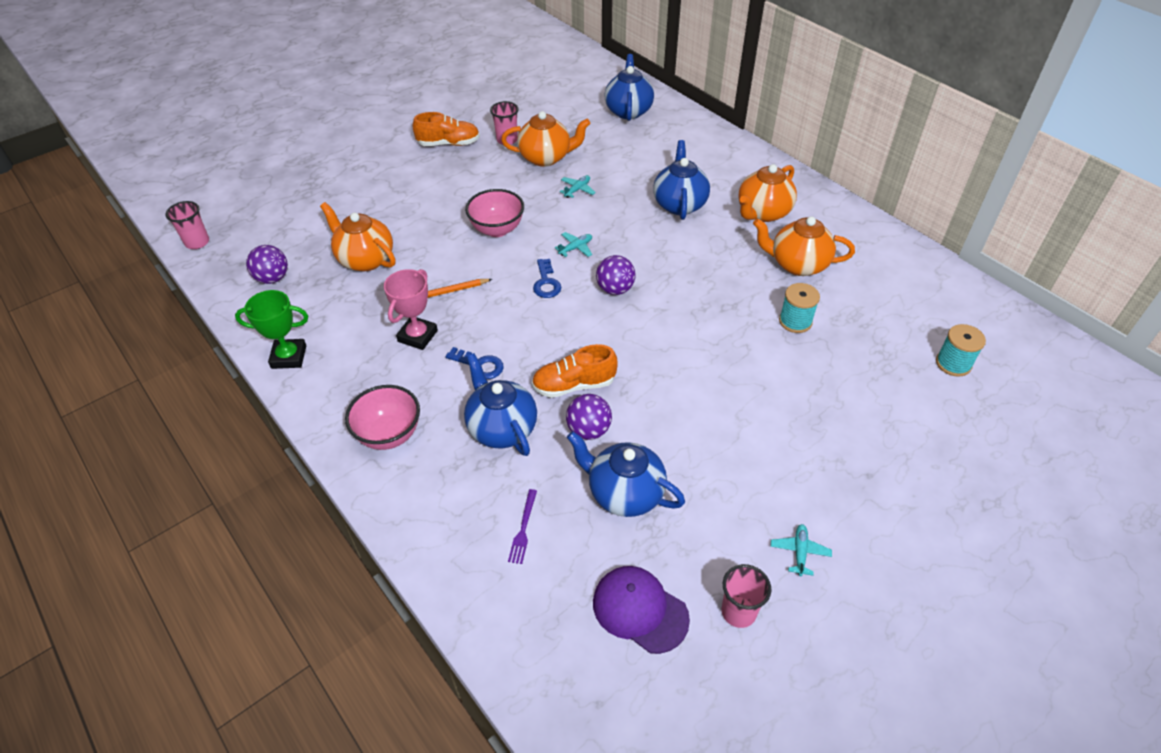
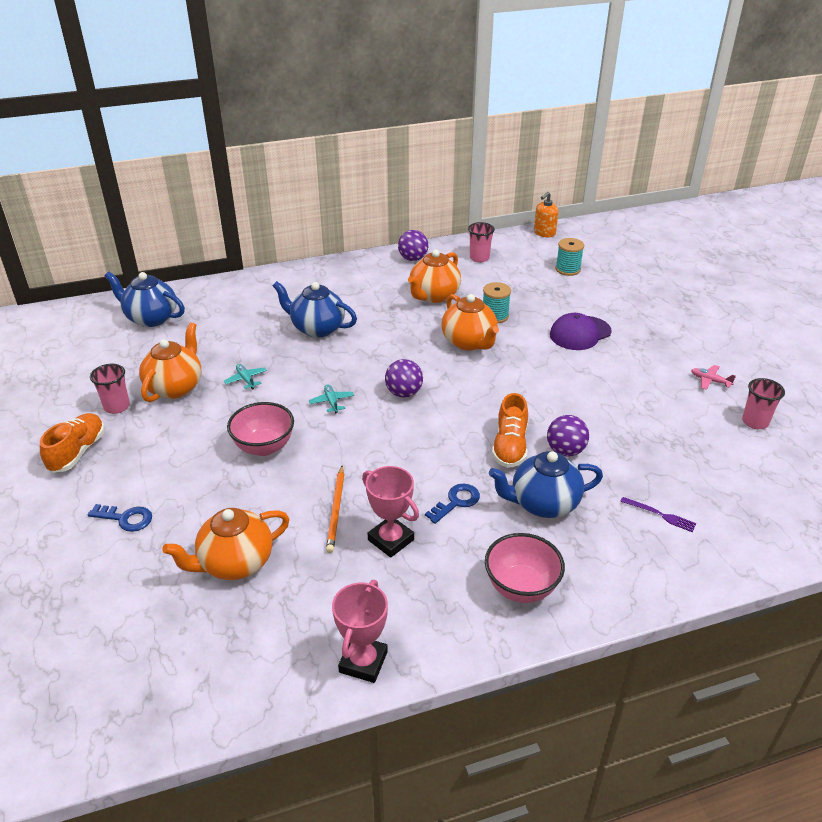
camera: 70 degrees left, 10 degrees down
(197, 242) = (57, 751): pink cup -> pink cup (479, 258)
(272, 278) = (206, 662): purple ball -> purple ball (413, 259)
(289, 357) = (363, 662): green trophy -> pink trophy
(546, 283) = (368, 432): blue key -> blue key (126, 518)
(624, 493) = (638, 448): blue teapot -> none
(640, 610) = (748, 468): purple cap -> purple cap (580, 333)
(763, 213) = (362, 292): orange teapot -> orange teapot (469, 342)
(799, 552) = (710, 381): turquoise plane -> pink plane
(1025, 323) = (544, 233): none -> orange soap dispenser

